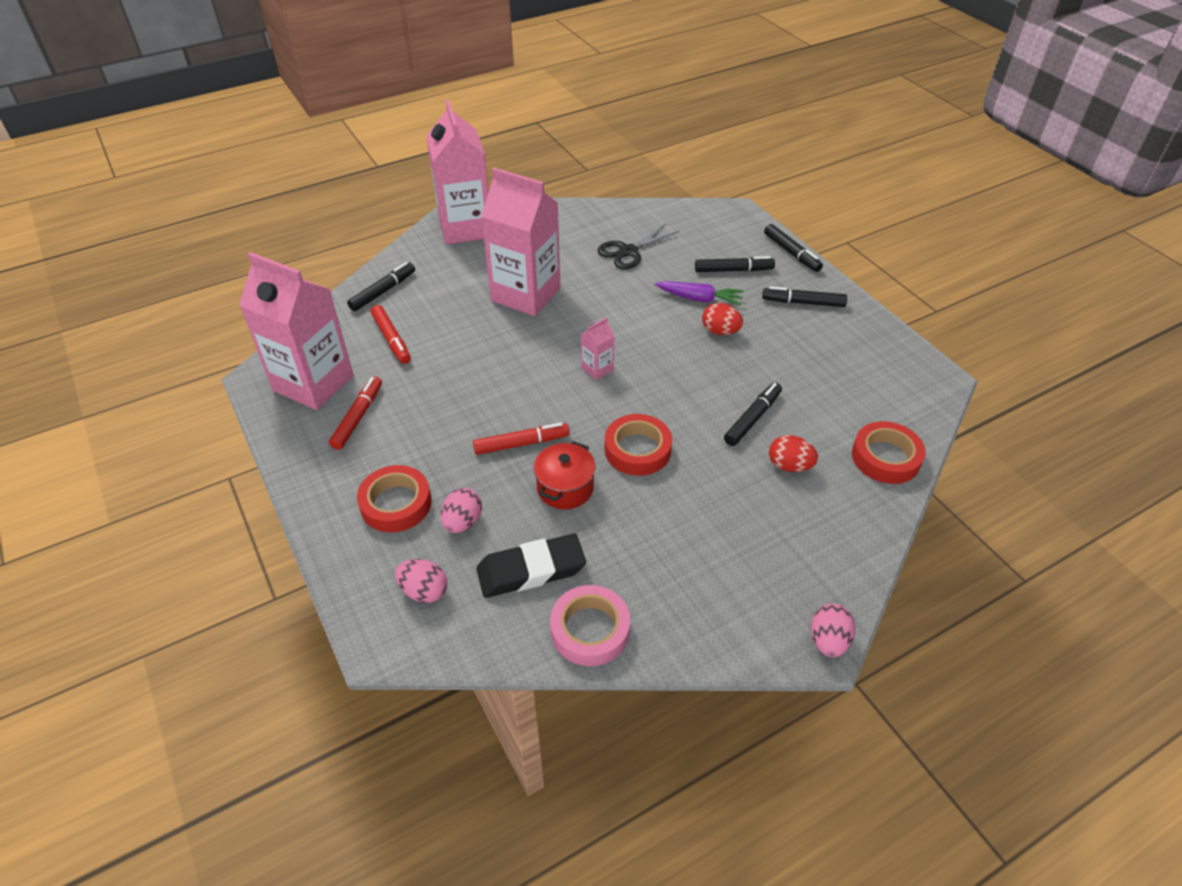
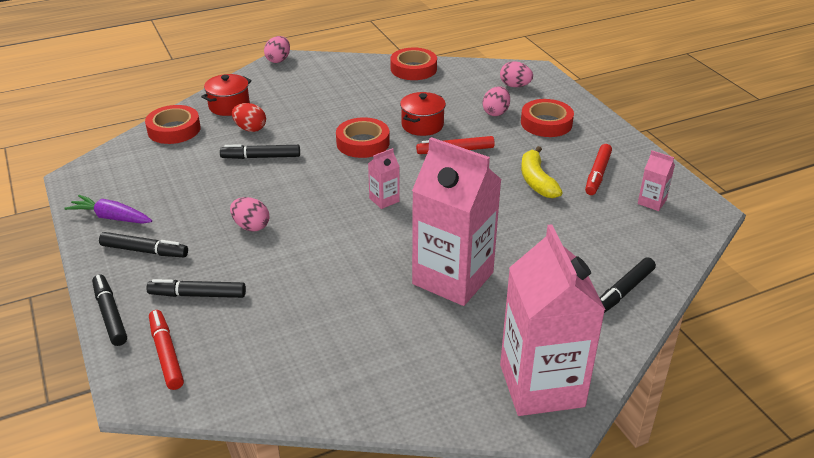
camera: 175 degrees left, 10 degrees down
(313, 383) = (652, 202): pink carton -> pink carton, size x0.41
(392, 339) = (592, 237): red marker -> red marker (166, 354)
(431, 404) = (536, 181): none -> yellow banana
(531, 570) = (448, 91): black eraser -> none
(590, 630) = (413, 69): pink tape -> red tape
(628, 251) = (318, 330): black scissors -> none
(699, 299) = (256, 261): purple carrot -> purple carrot (111, 217)
(720, 331) = (251, 226): red egg -> pink egg
(752, 418) = (261, 157): black marker -> black marker turned 45 degrees clockwise
(842, 510) = (229, 106): none -> red pot

